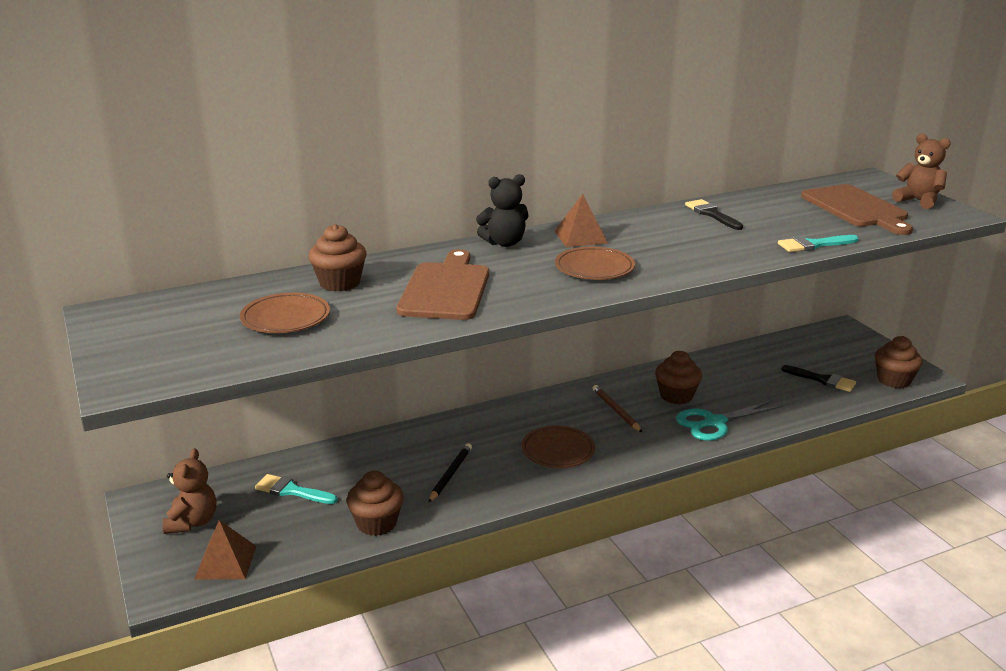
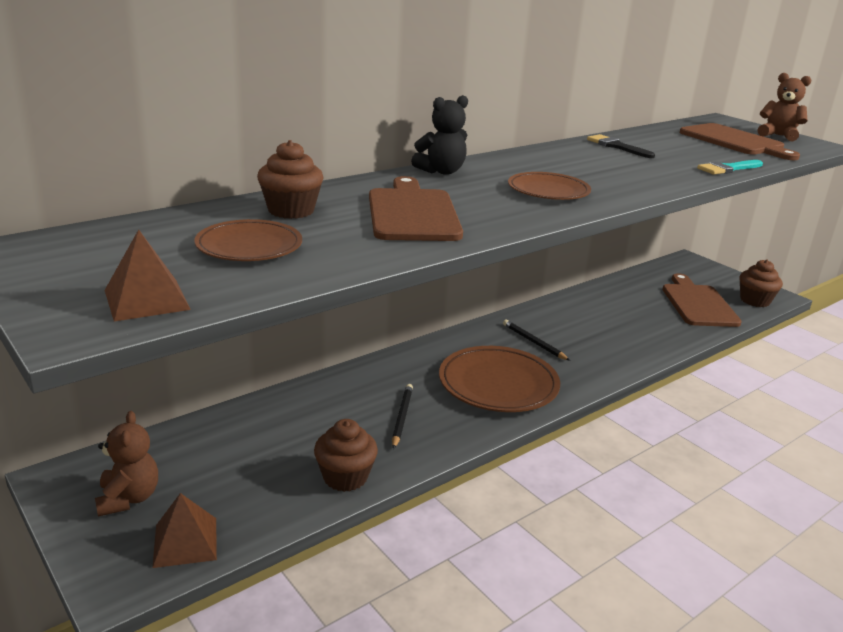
camera: 15 degrees left, 0 degrees up
(291, 491) = (235, 450): turquoise brush -> none
(558, 451) = (498, 384): brown plate -> brown plate, size x1.62
(580, 237) = (512, 165): brown pyramid -> brown pyramid (146, 299)
(616, 410) = (534, 342): brown pencil -> black pencil
(676, 396) = (581, 325): brown cupcake -> none
(715, 422) = (628, 347): turquoise scissors -> none
(823, 380) = (698, 304): black brush -> brown cutting board

